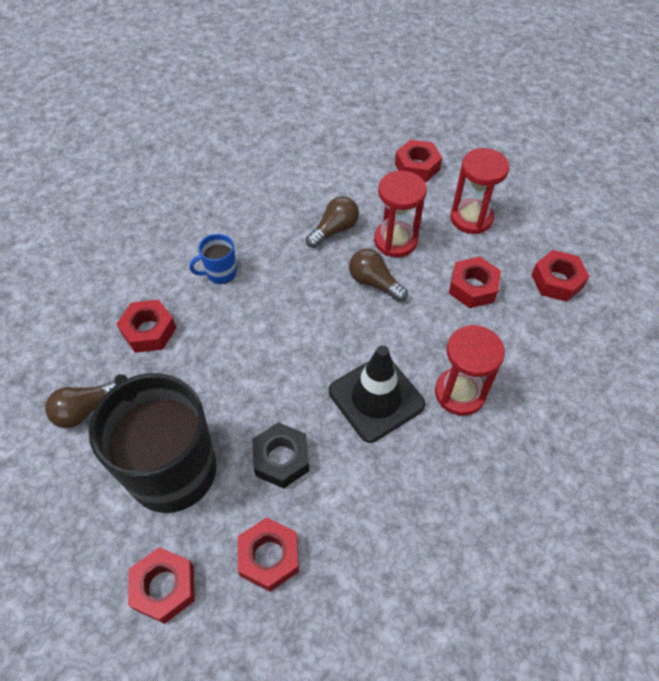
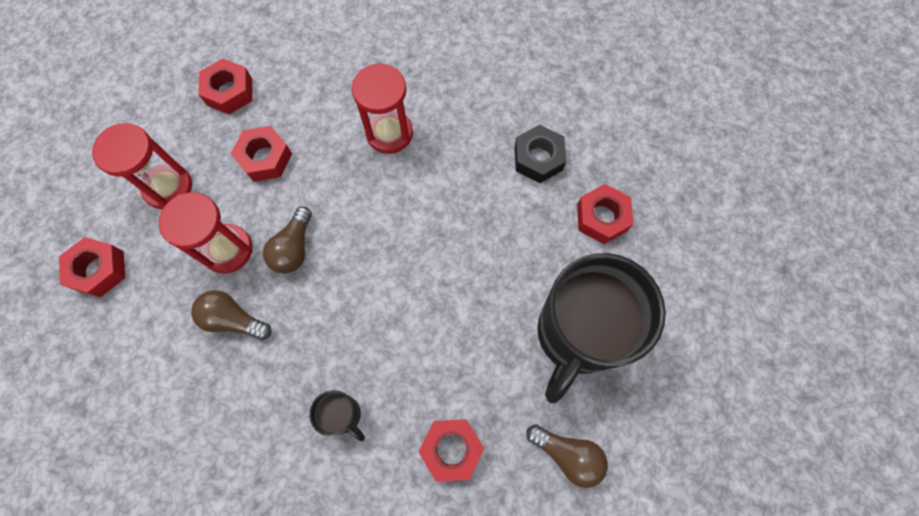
camera: 115 degrees left, 15 degrees up
(164, 587) = (667, 282): red nut -> none
(220, 273) = (343, 415): blue mug -> black mug
(281, 459) = (520, 246): black nut -> black nut (538, 158)
(376, 398) = (425, 196): black traffic cone -> none

